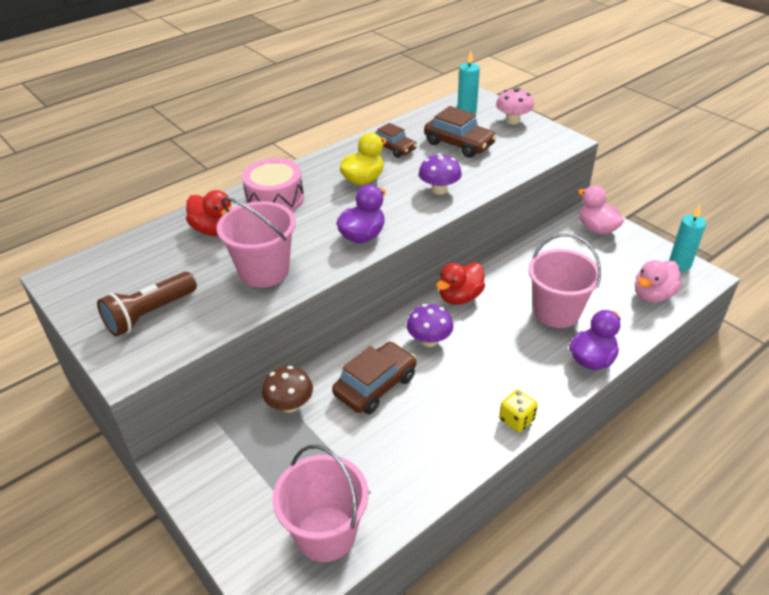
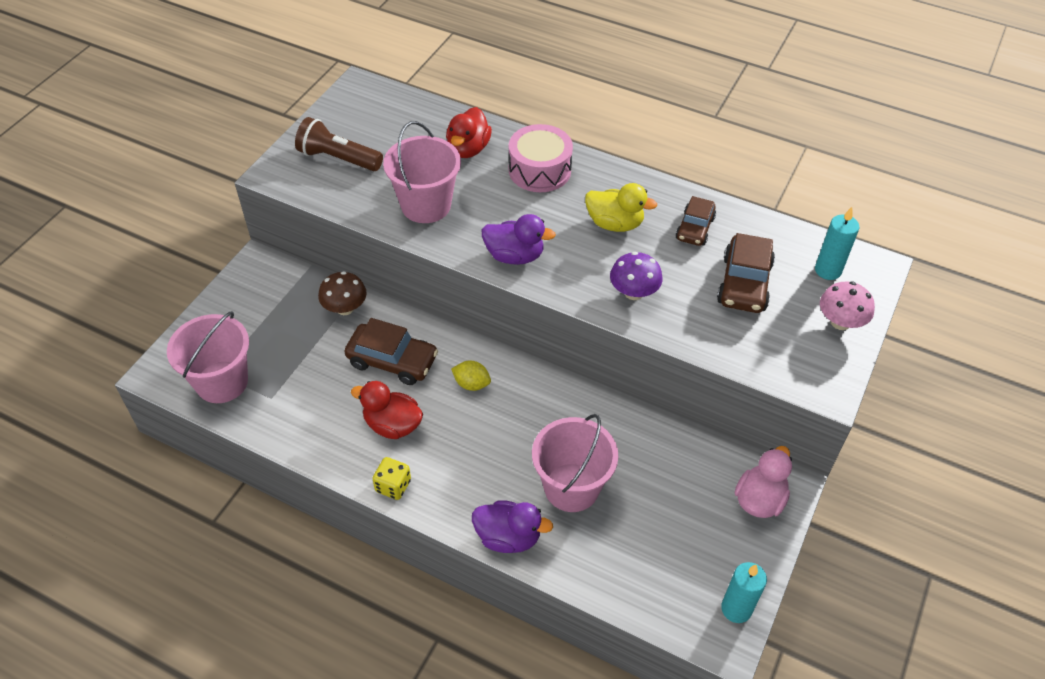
camera: 65 degrees right, 10 degrees up
(429, 340) = (471, 384): purple mushroom -> yellow lemon
(460, 297) = (551, 391): red duck -> red duck (392, 425)
(652, 295) = (654, 584): pink duck -> none

